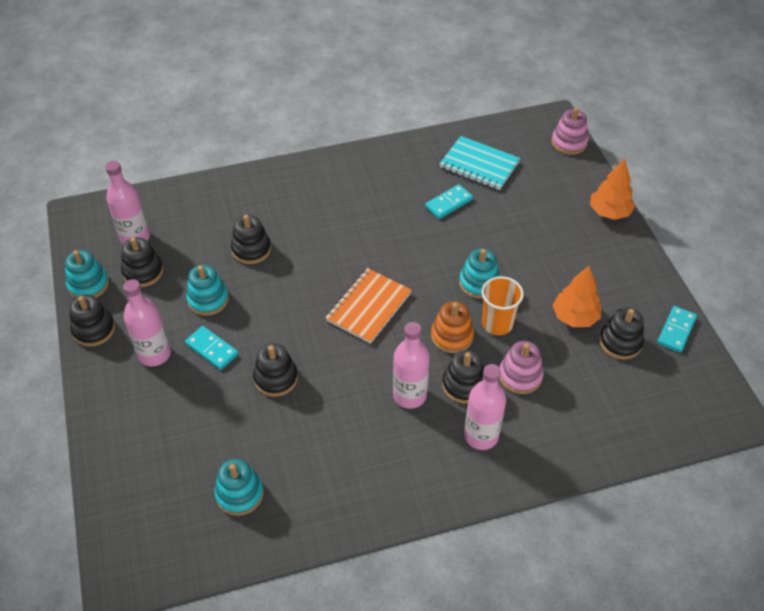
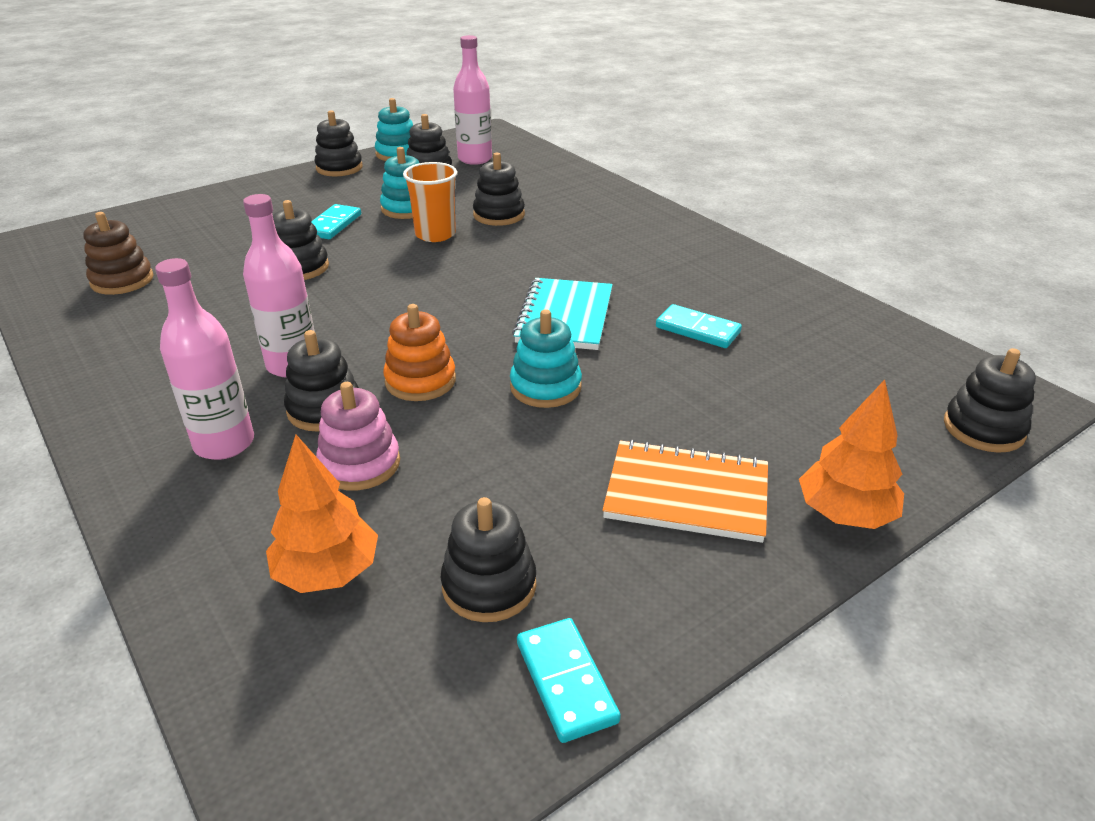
camera: 70 degrees right, 15 degrees down
(154, 354) = (316, 199): pink bottle -> none
(239, 494) = (122, 280): turquoise stacking toy -> brown stacking toy
(369, 307) = (444, 304): orange notebook -> orange notebook (686, 494)
(479, 165) = (812, 342): turquoise notebook -> turquoise notebook (565, 317)
(497, 323) = (466, 420): orange cup -> orange cup (435, 234)
(569, 142) = (983, 429): pink stacking toy -> black stacking toy
(575, 317) = (526, 509): orange tree -> orange tree (327, 572)
(676, 330) = (565, 681): turquoise domino -> turquoise domino turned 60 degrees clockwise

